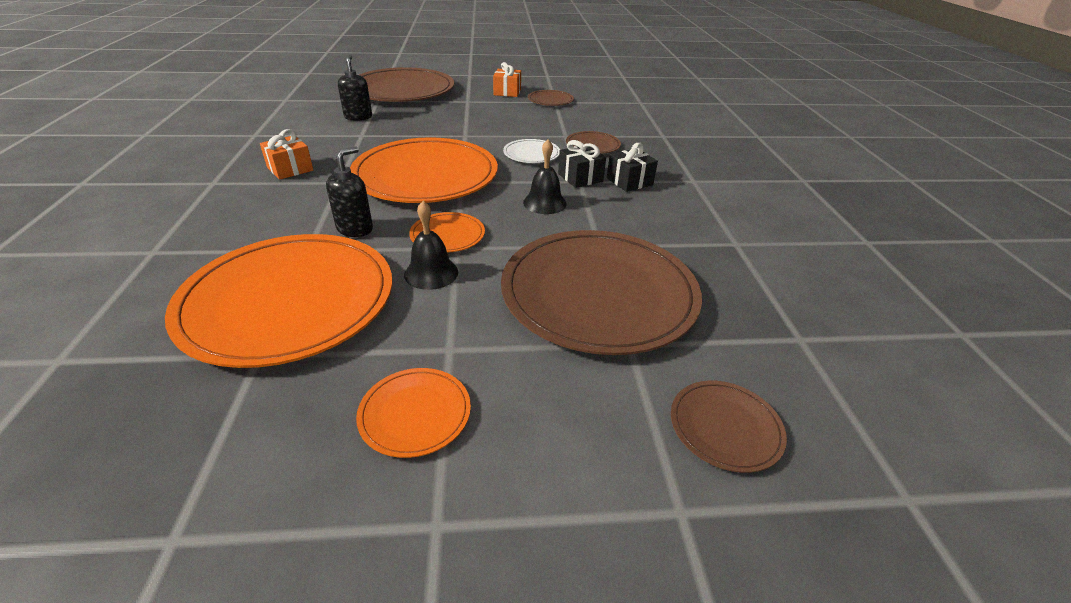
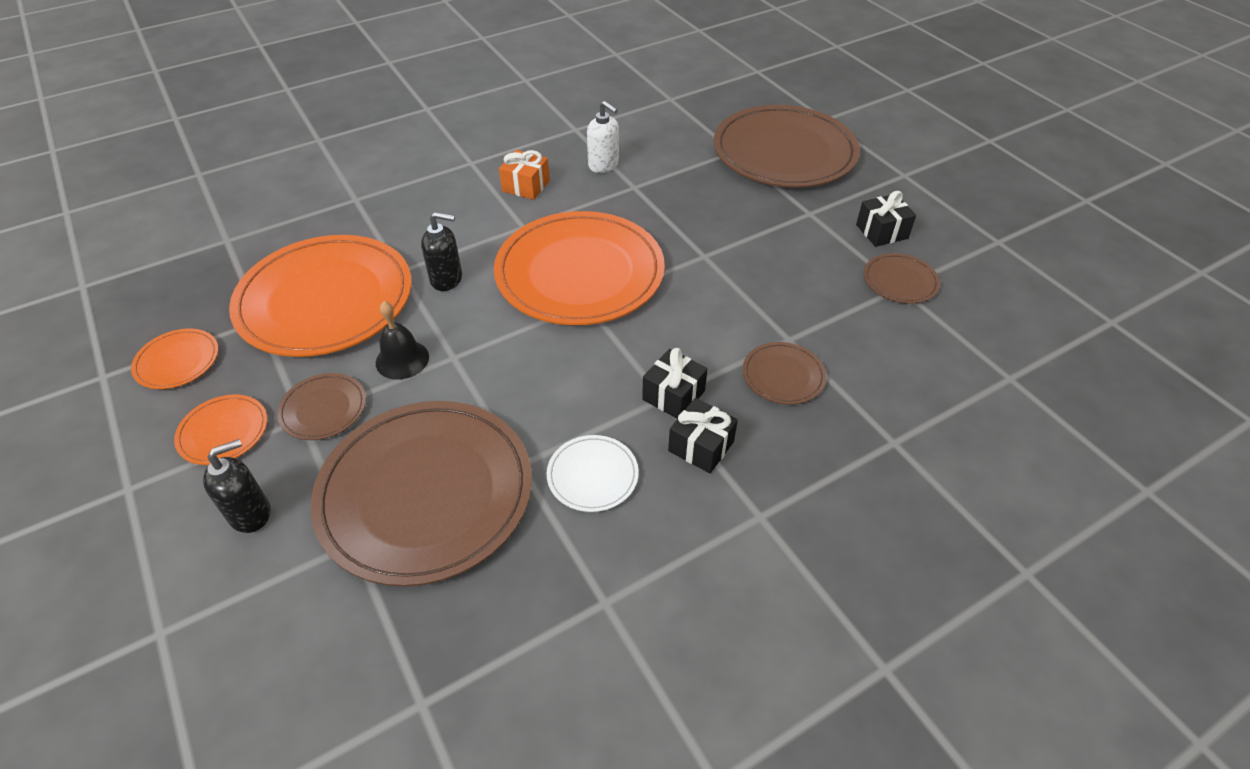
camera: 65 degrees right, 10 degrees up
(318, 137) = (604, 165): none -> white soap dispenser
(358, 117) = (676, 162): black soap dispenser -> black soap dispenser (250, 513)
(447, 235) = (471, 341): orange plate -> orange plate (177, 361)
(507, 92) = (881, 231): orange gift -> black gift
(531, 154) = (703, 329): white plate -> white plate (592, 475)
(544, 203) = (585, 386): black bell -> none
(725, 427) = (259, 648): brown plate -> brown plate (323, 409)

